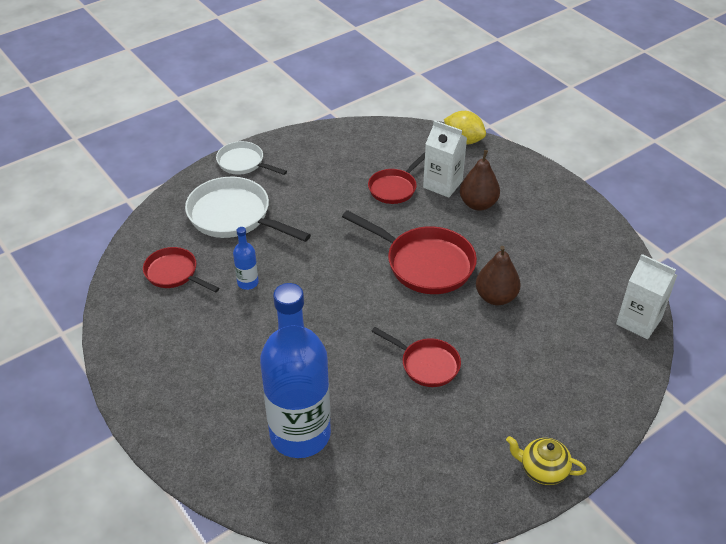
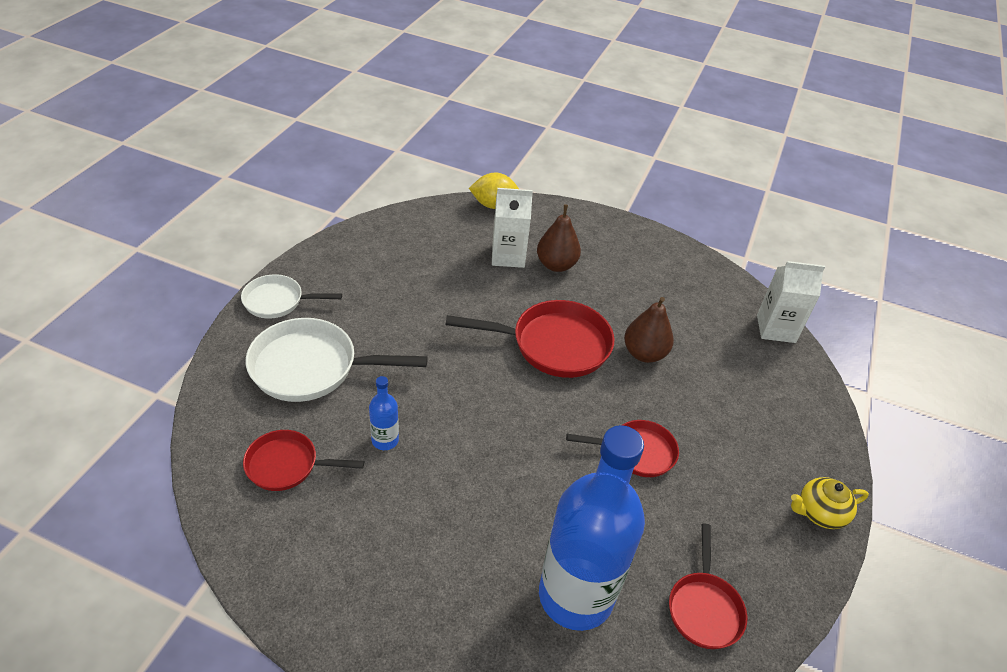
camera: 35 degrees left, 0 degrees up
(394, 188) = (464, 275): red pan -> red pan (704, 608)

